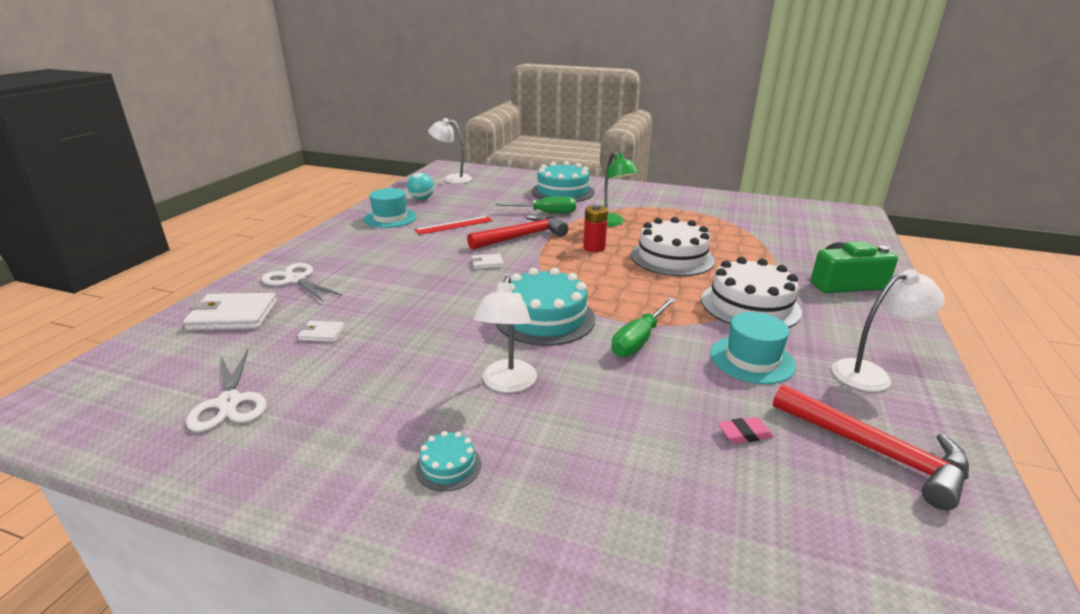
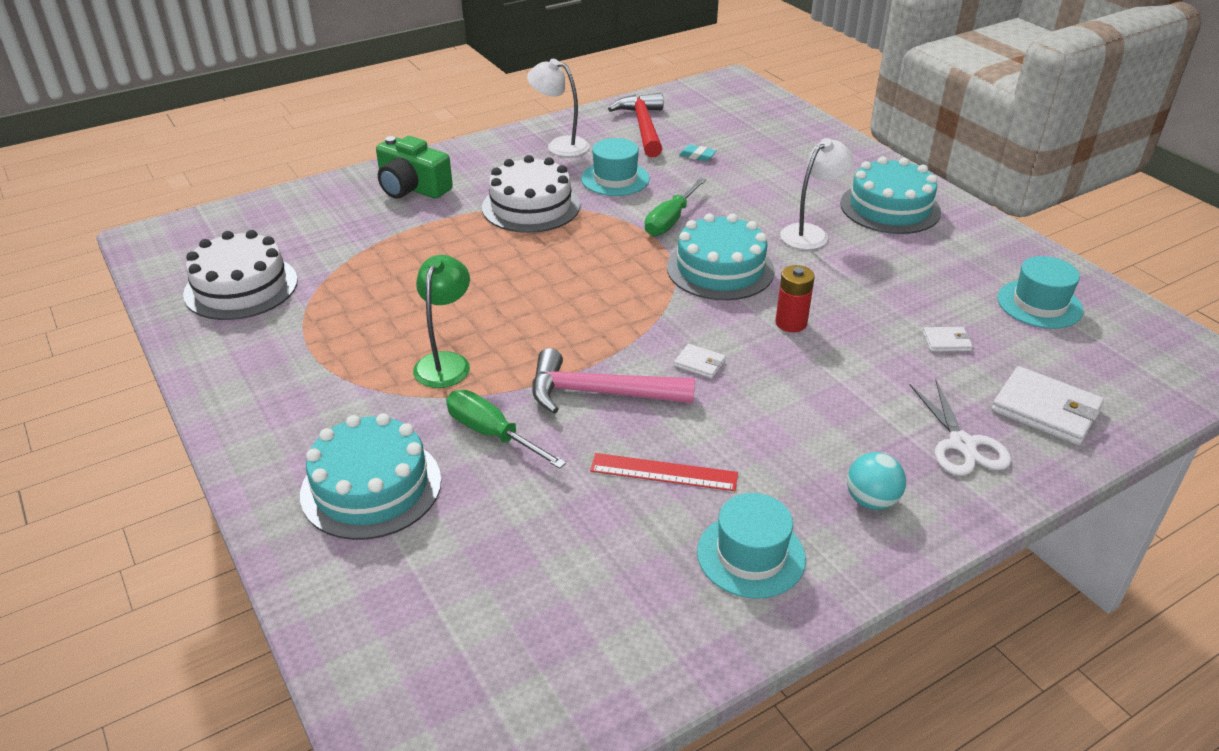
camera: 140 degrees left, 10 degrees up
(229, 402) = (1039, 304): white scissors -> turquoise hat
(322, 333) = (946, 341): white wallet -> white wallet turned 45 degrees counterclockwise
(421, 199) = (640, 609): turquoise ball -> turquoise ball (871, 500)
(448, 466) = (890, 208): turquoise cake -> turquoise cake, size x2.21
(452, 178) = (490, 687): white lamp -> none
(522, 236) = (599, 393): red hammer -> pink hammer
(594, 248) = (544, 329): red battery -> red battery (791, 323)
(639, 340) = (670, 220): green screwdriver -> green screwdriver turned 135 degrees clockwise
(672, 258) = (490, 277): white cake -> white cake (241, 287)
(744, 434) = (697, 156): pink eraser -> turquoise eraser

